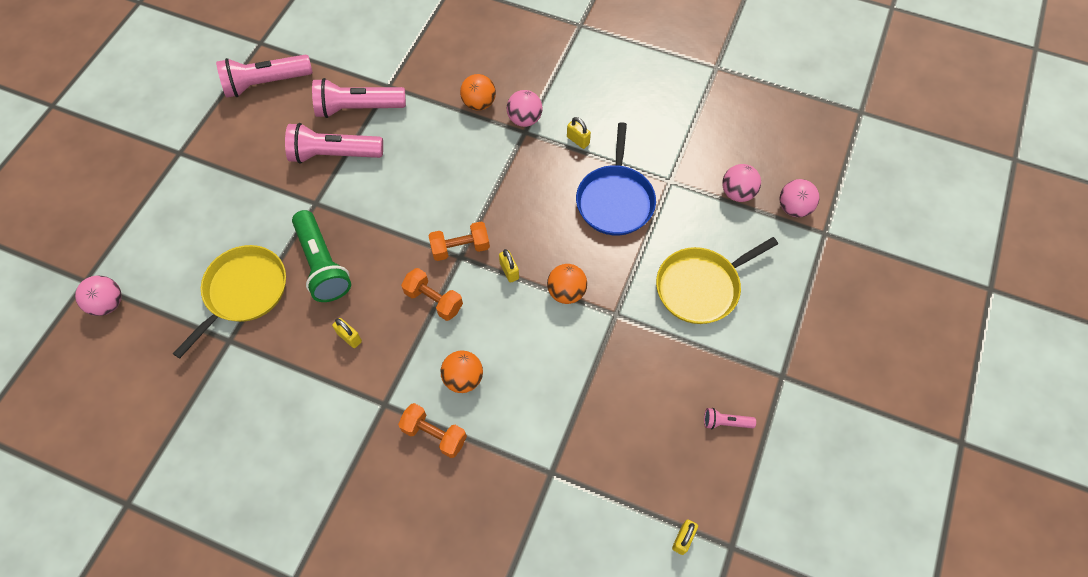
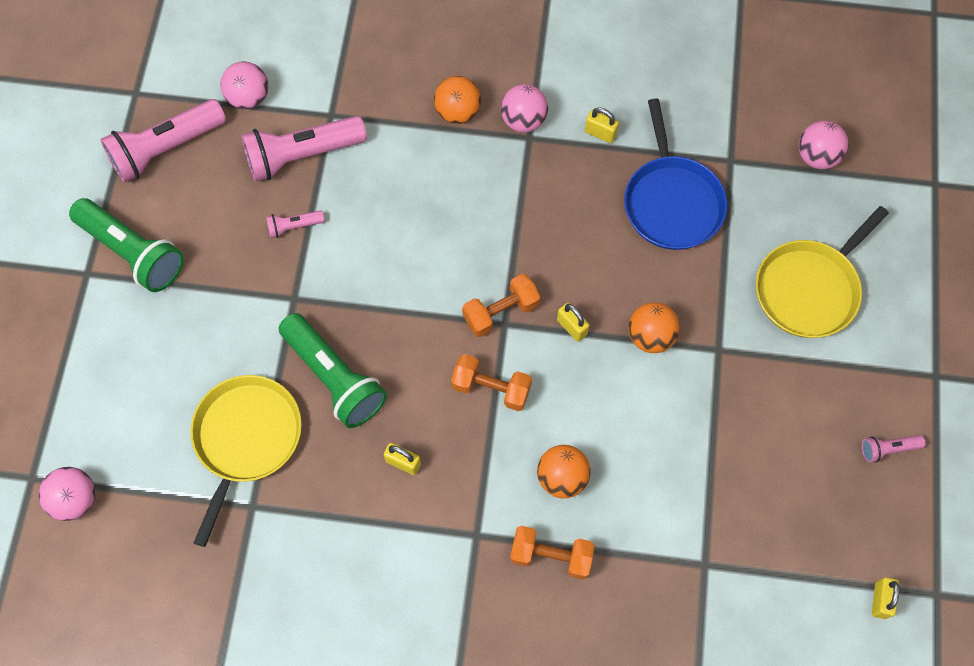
camera: 15 degrees left, 5 degrees up
(216, 146) = (133, 252): none -> green flashlight
(333, 154) = (294, 227): pink flashlight -> pink flashlight, size x0.46
(793, 208) = (889, 160): pink ball -> pink ball (249, 98)

